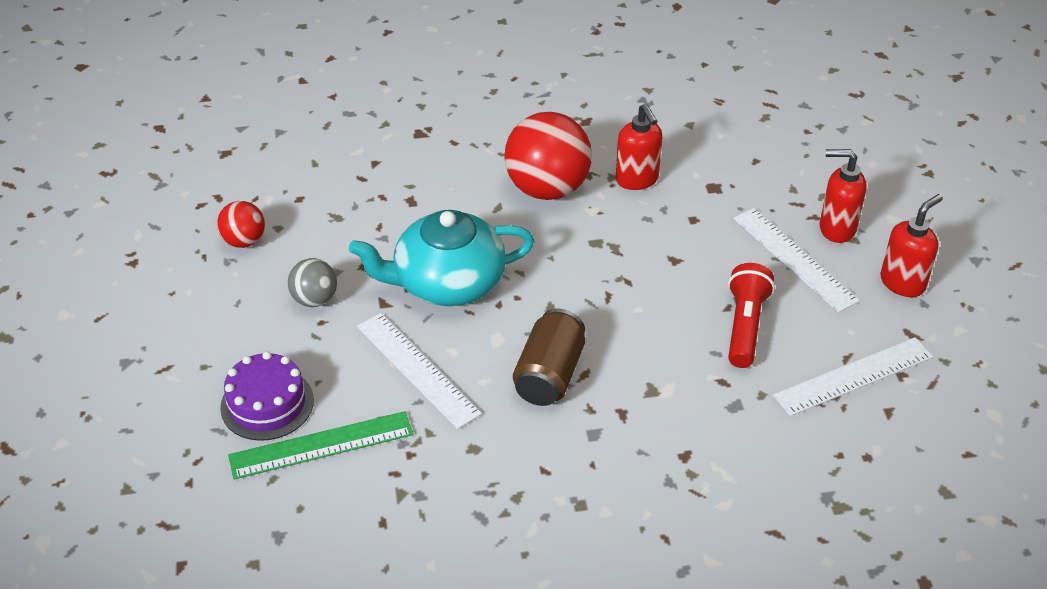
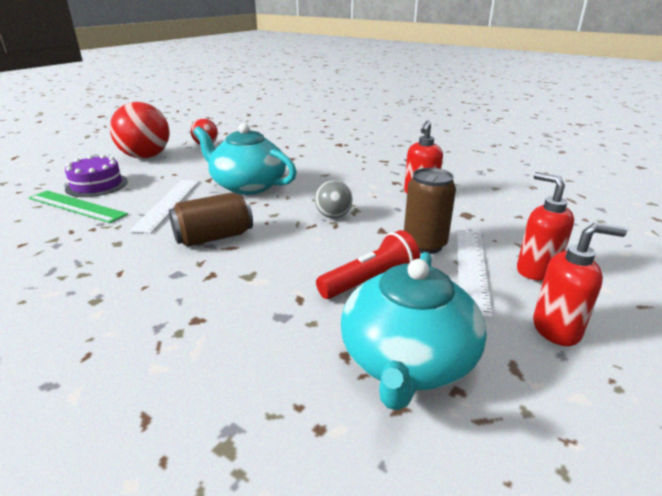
camera: 45 degrees right, 15 degrees down
(315, 299) = (188, 167): grey ball -> grey ball (333, 216)
(547, 189) = (362, 178): red ball -> red ball (145, 157)
(730, 254) = (424, 245): none -> brown can
(853, 376) = (407, 360): white ruler -> turquoise teapot

